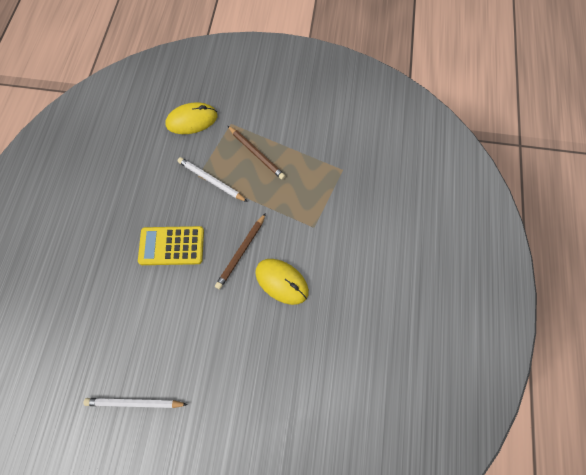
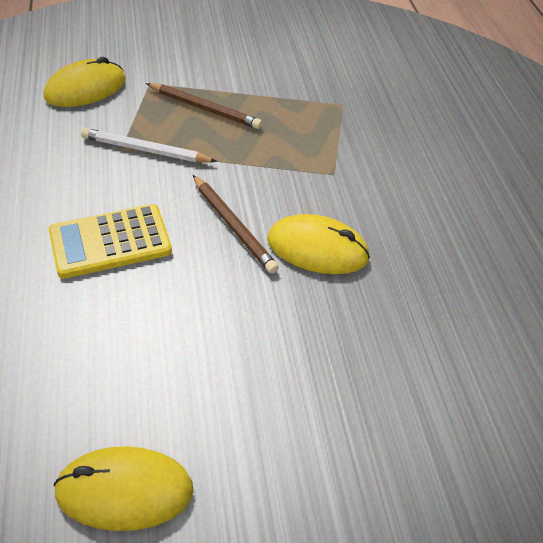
camera: 20 degrees left, 20 degrees down
(134, 403) = (124, 491): white pencil -> yellow mouse
(241, 252) = (233, 226): brown pencil -> brown pencil turned 45 degrees counterclockwise

